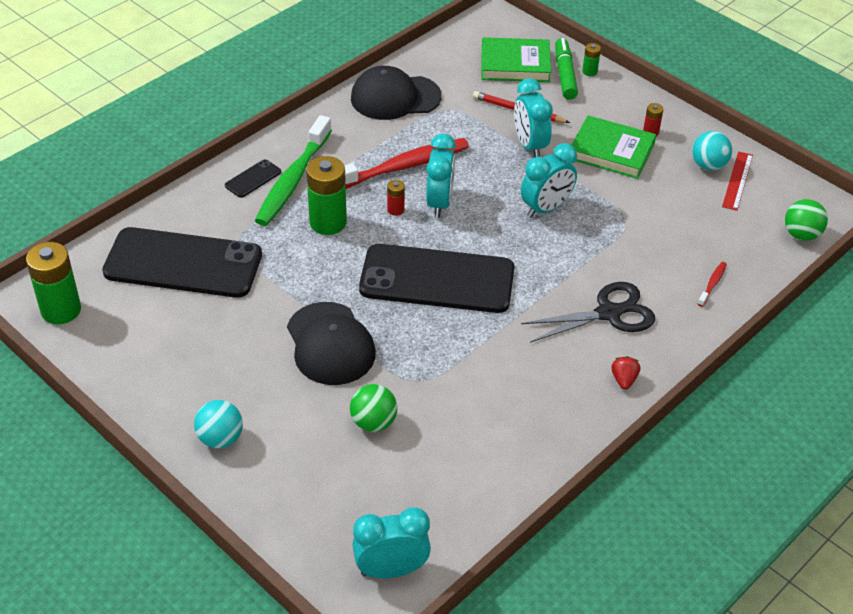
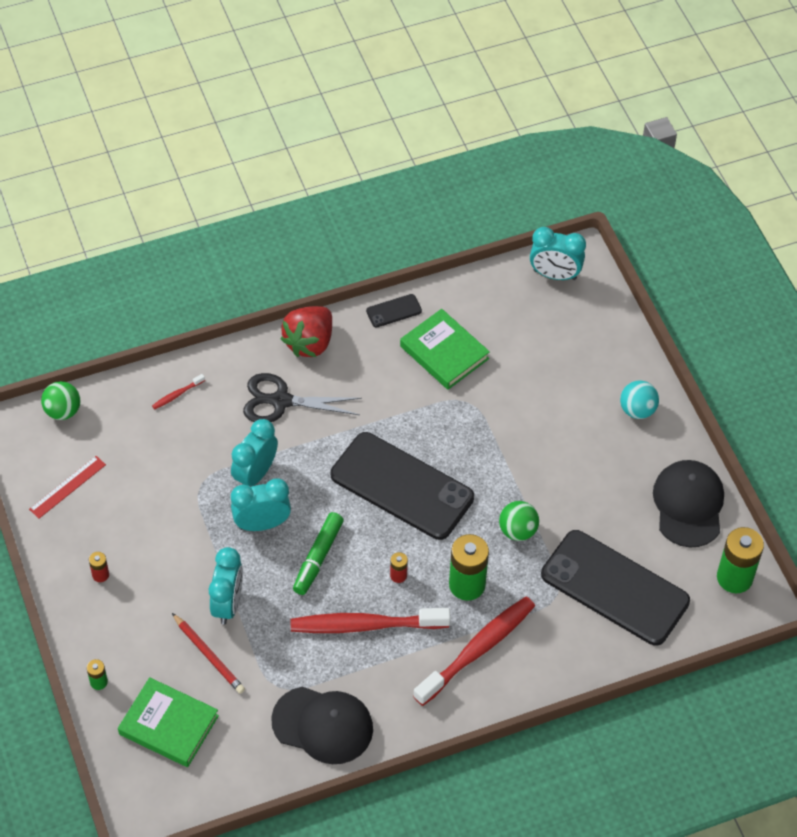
camera: 155 degrees left, 10 degrees up
(253, 179) = (515, 666): black phone -> black phone (394, 311)
(292, 180) = (478, 649): green toothbrush -> red toothbrush
(330, 344) = (520, 458): black cap -> black cap (688, 505)
(373, 422) = (517, 380): green ball -> green ball (517, 530)
(439, 203) = (354, 568): turquoise clock -> turquoise clock (255, 474)
(565, 74) = (127, 688): green marker -> green marker (318, 557)
(611, 151) = (155, 566): green book -> green book (444, 352)
(624, 380) = (309, 342): red strawberry -> red strawberry, size x2.17
(708, 165) = (79, 514): turquoise ball -> none

